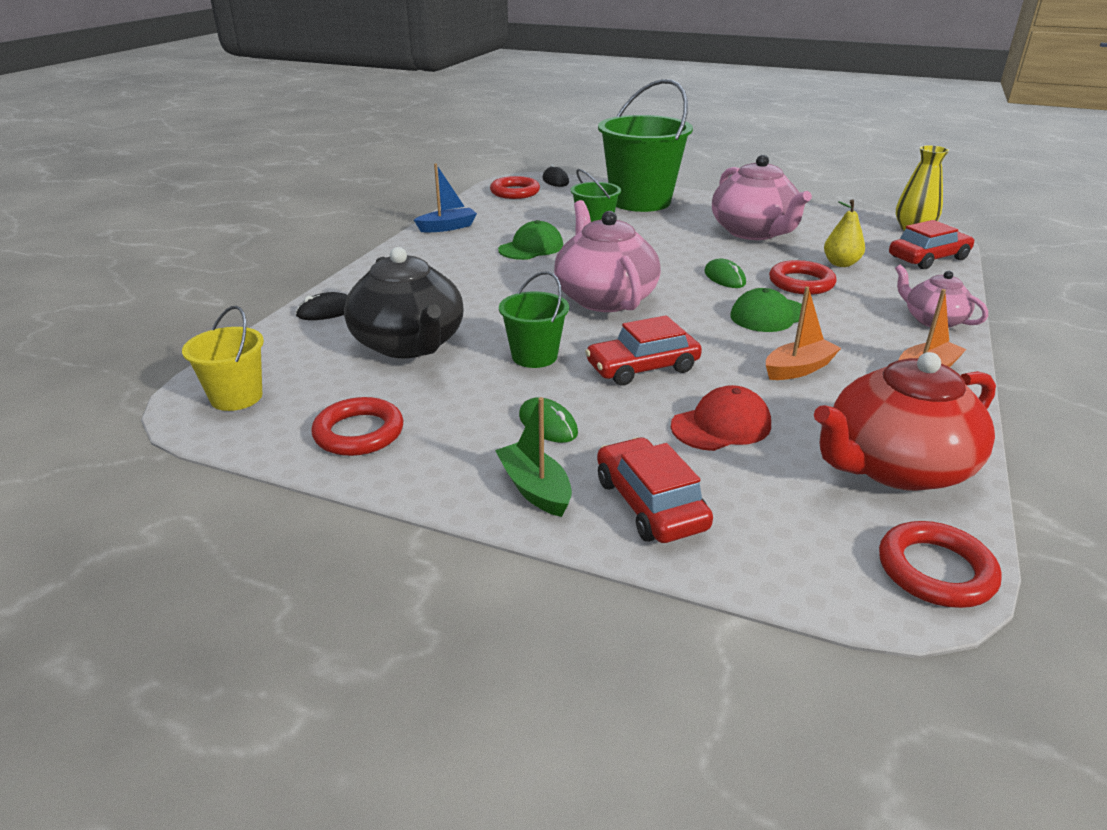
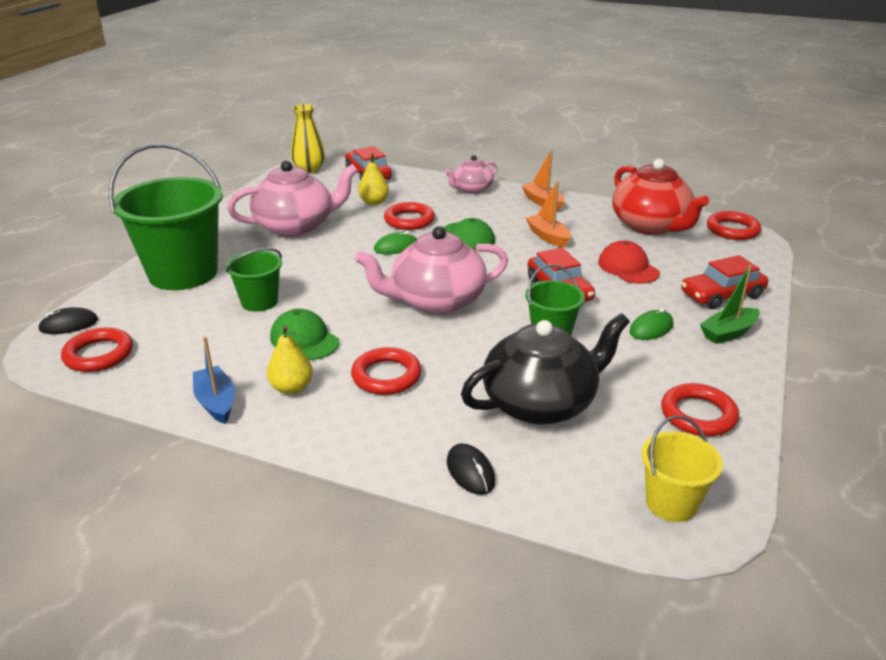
camera: 90 degrees left, 0 degrees up
(460, 248) = (291, 388): none -> yellow pear
(470, 279) = (386, 376): none -> red ring

